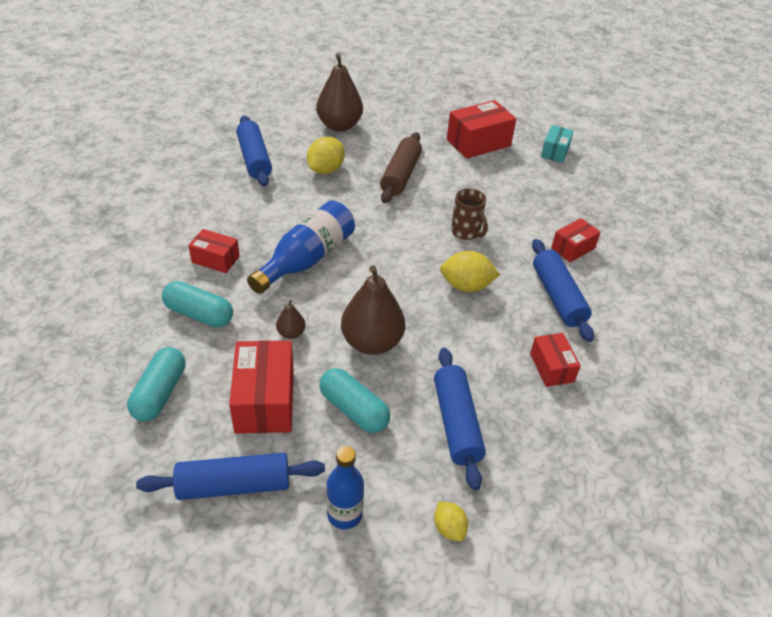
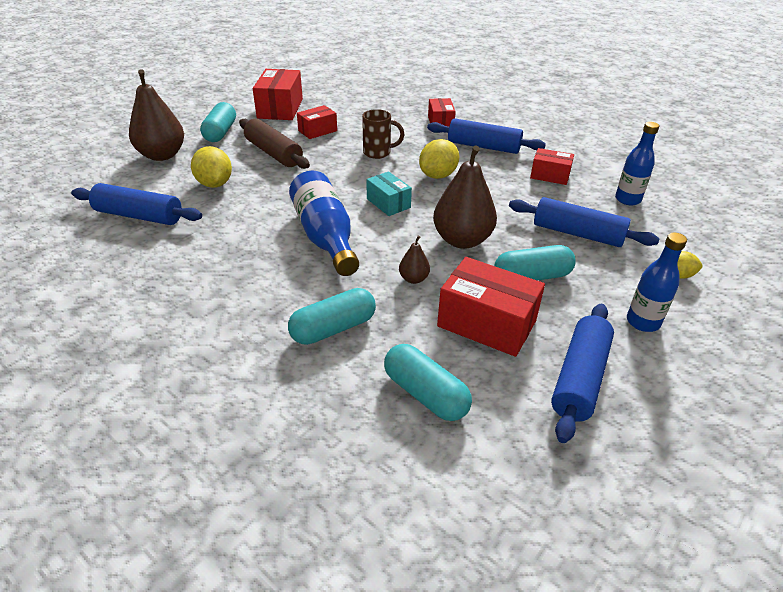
camera: 55 degrees left, 5 degrees down
(215, 259) = (263, 291): red box -> red box (317, 131)
(402, 133) = (220, 132): none -> turquoise capsule
(555, 152) = (331, 88): turquoise box -> turquoise box (388, 203)
(567, 449) = (627, 199): none -> blue bottle

